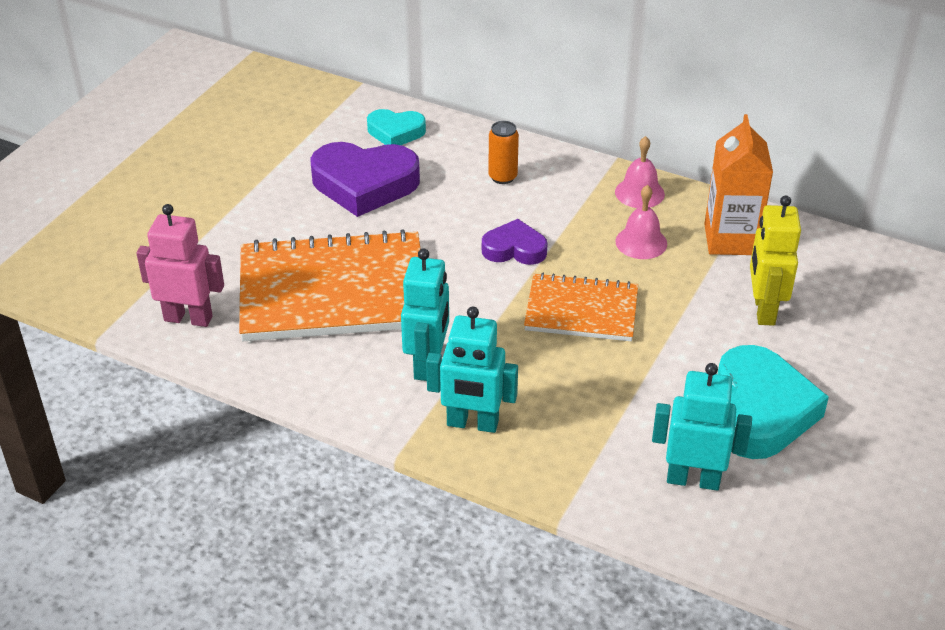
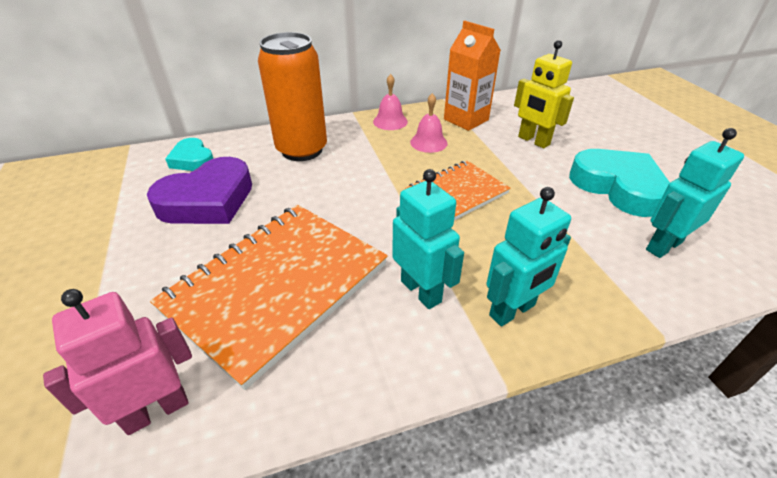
camera: 45 degrees left, 0 degrees up
(395, 132) = (192, 160): turquoise heart -> turquoise heart turned 90 degrees clockwise
(502, 177) = (302, 150): orange can -> orange can, size x2.27
(514, 249) = (367, 183): purple heart -> none

